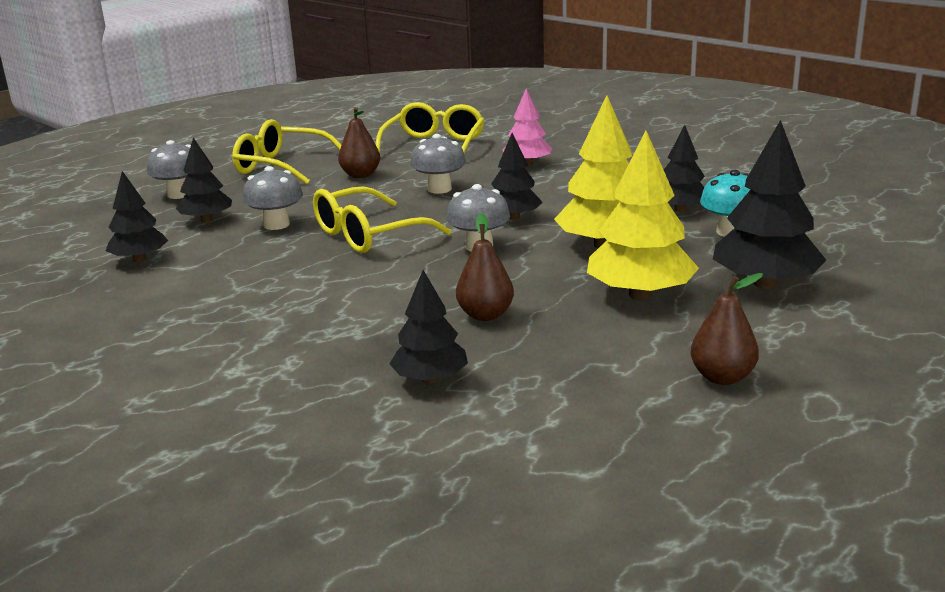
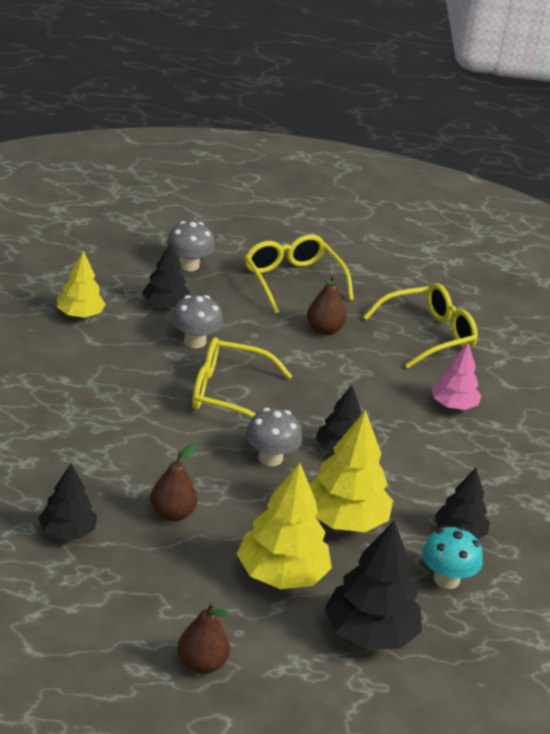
camera: 40 degrees right, 10 degrees up
(140, 259) = (80, 314): black tree -> yellow tree
(439, 189) = (346, 384): grey mushroom -> none

